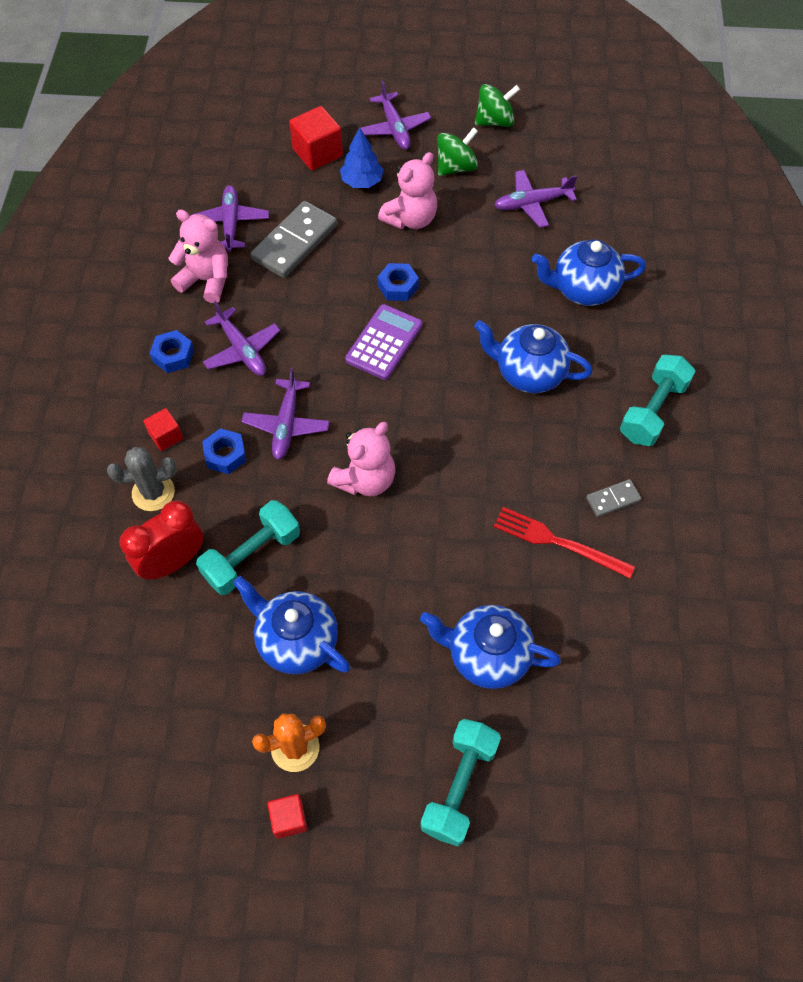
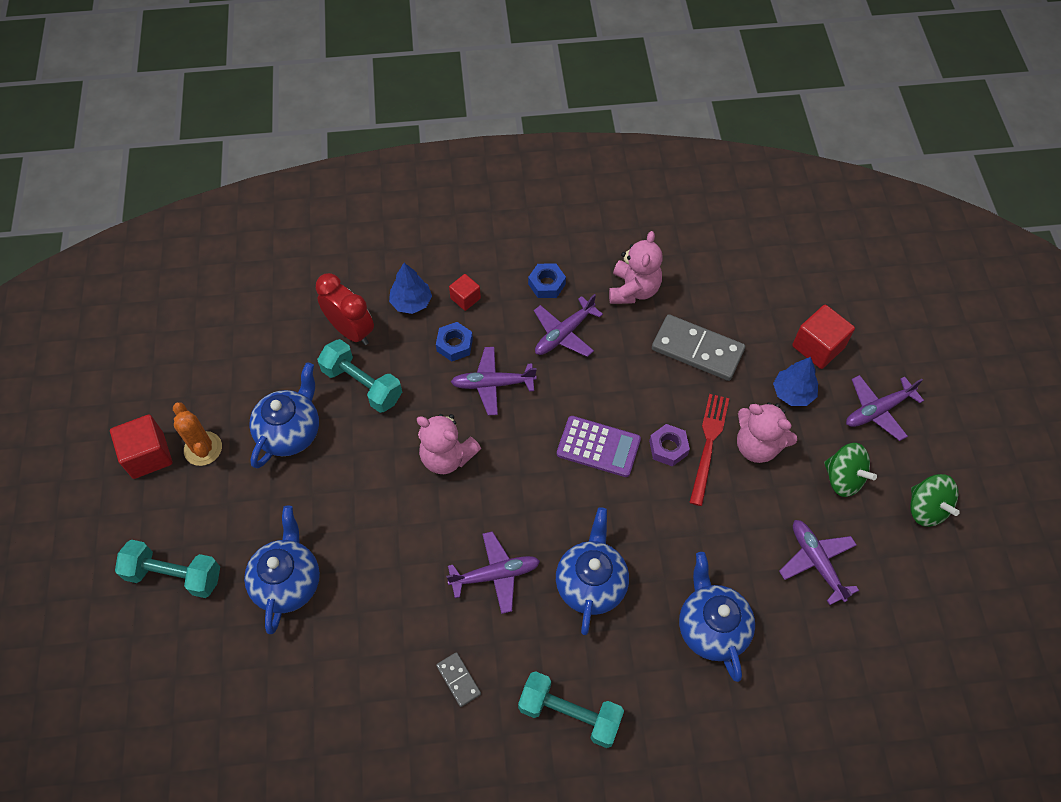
camera: 80 degrees right, 0 degrees up
(153, 492) = (411, 302): grey cactus -> blue tree
(231, 223) = (705, 294): purple plane -> purple plane (495, 575)
(289, 819) = (148, 455): red cube -> red cube, size x1.70
(398, 286) = (668, 448): blue nut -> purple nut
(558, 542) = (405, 631): red fork -> red fork (708, 444)

